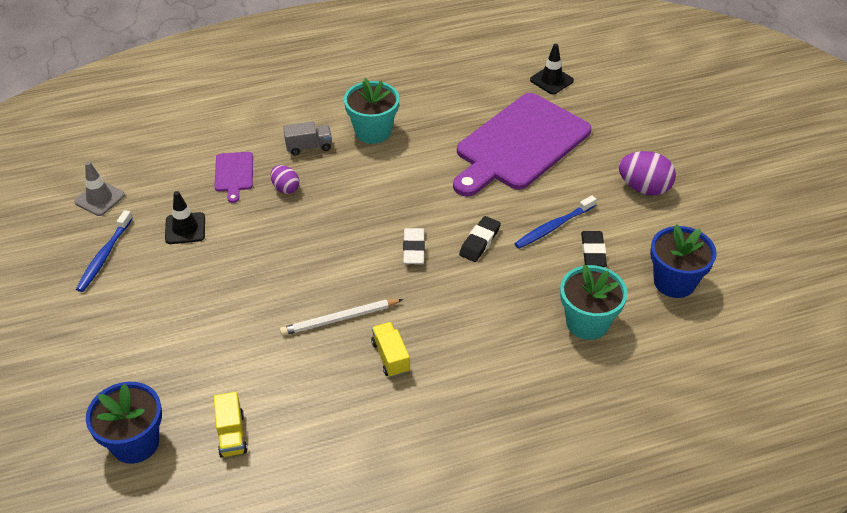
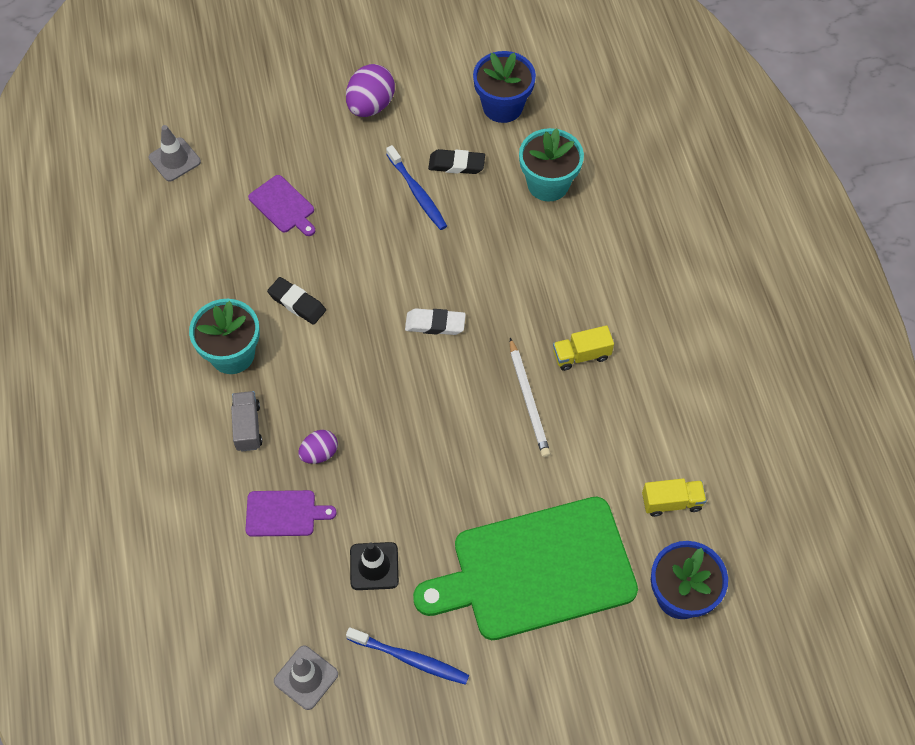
camera: 85 degrees left, 15 degrees up
(171, 332) = (536, 570): none -> green cutting board
(479, 242) = (431, 261): black eraser -> black eraser (297, 303)
(520, 144) = (283, 206): purple cutting board -> purple cutting board, size x0.42
(551, 80) = (174, 160): black traffic cone -> grey traffic cone

